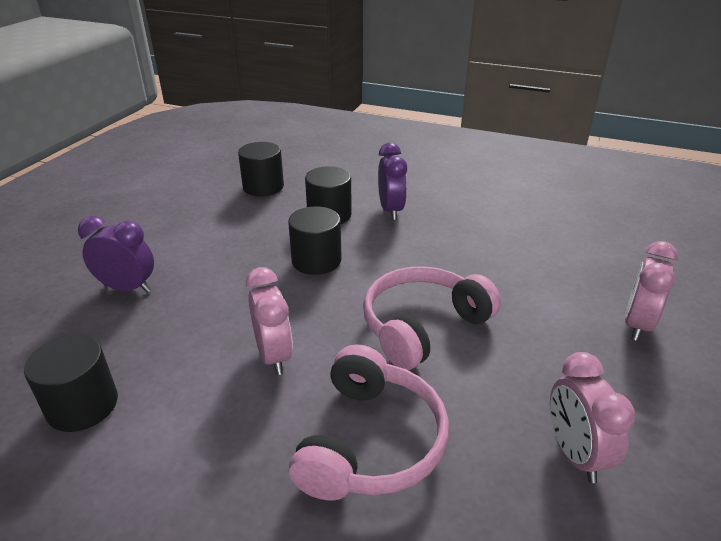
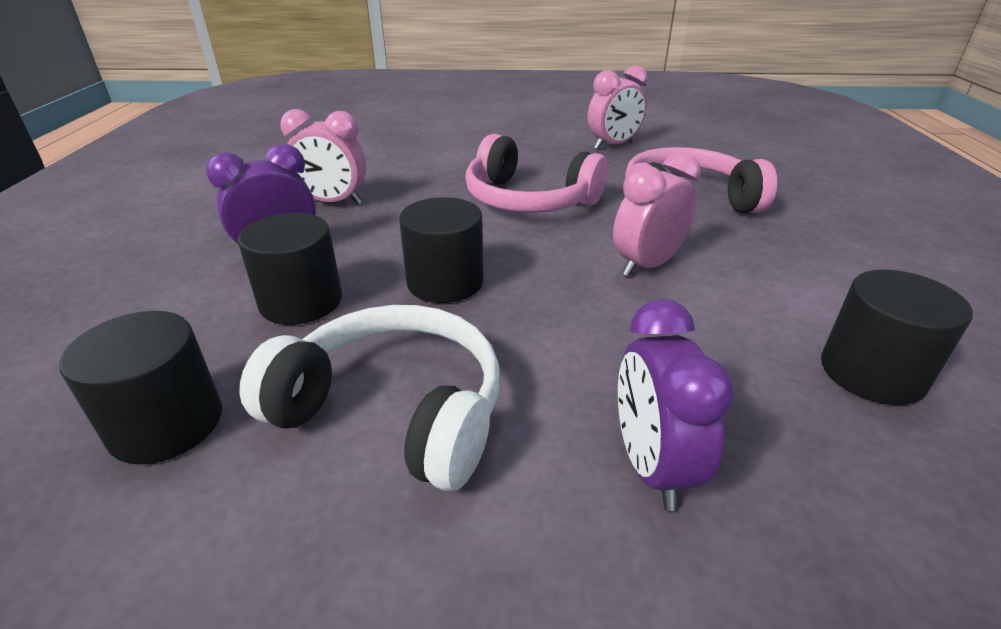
camera: 110 degrees left, 0 degrees up
(224, 231) = (393, 411): none -> white headphones
(636, 325) = (461, 132): pink clock -> pink clock (333, 202)

